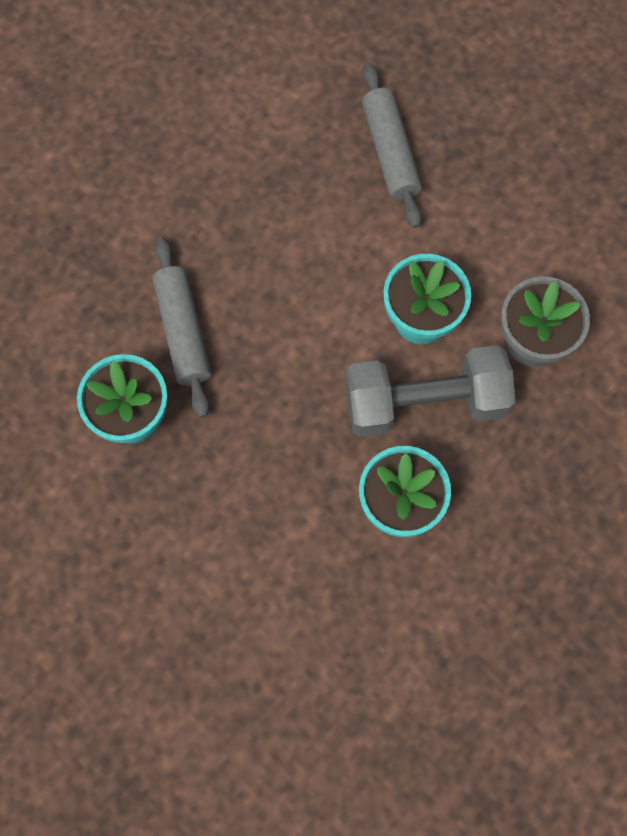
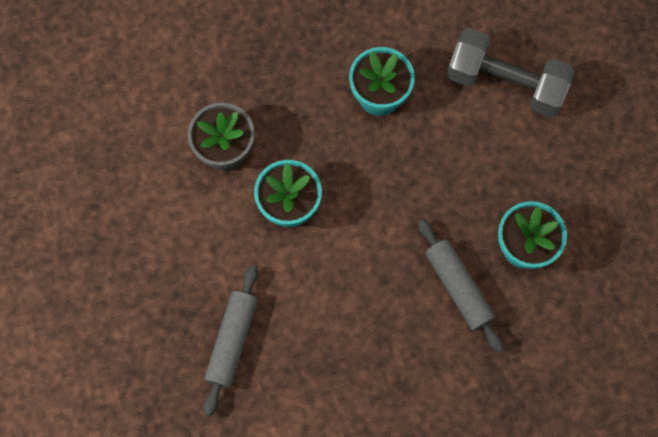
camera: 150 degrees left, 0 degrees up
(183, 331) = (458, 288): grey rolling pin -> grey rolling pin turned 45 degrees counterclockwise
(425, 402) = (323, 150): grey dumbbell -> grey dumbbell (505, 83)

